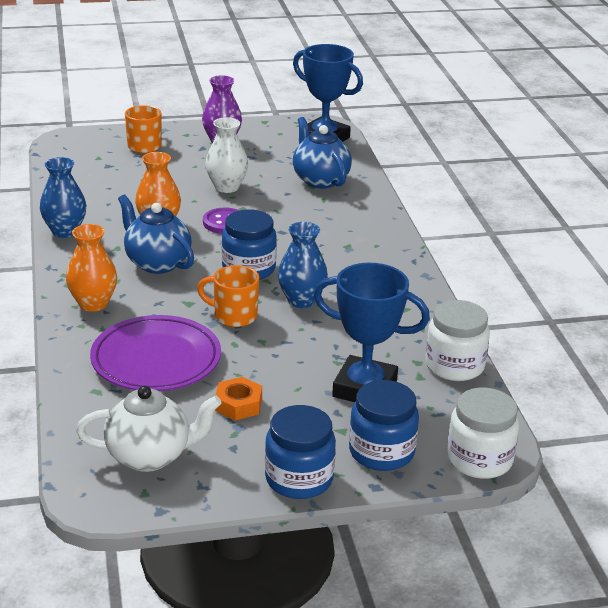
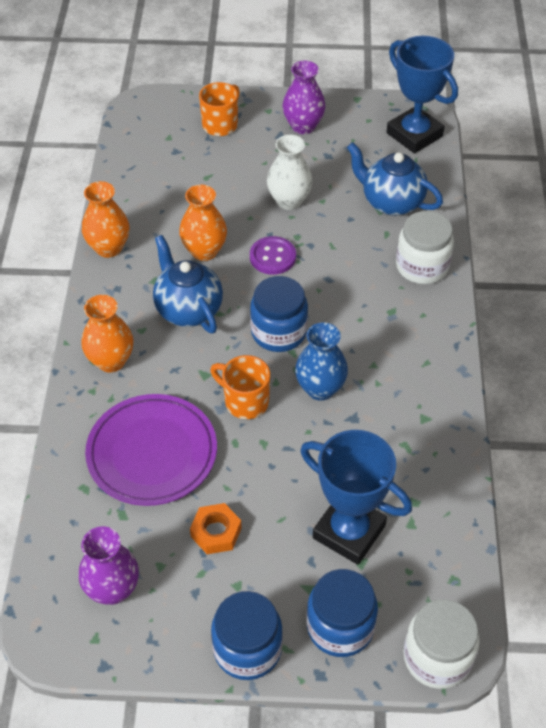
camera: 15 degrees right, 20 degrees up
(65, 231) = (109, 248): blue vase -> orange vase
(150, 456) = (113, 589): white teapot -> purple vase
(320, 180) = (391, 202): blue teapot -> blue teapot turned 45 degrees counterclockwise
(454, 366) = (452, 514): white jar -> white jar (422, 266)

